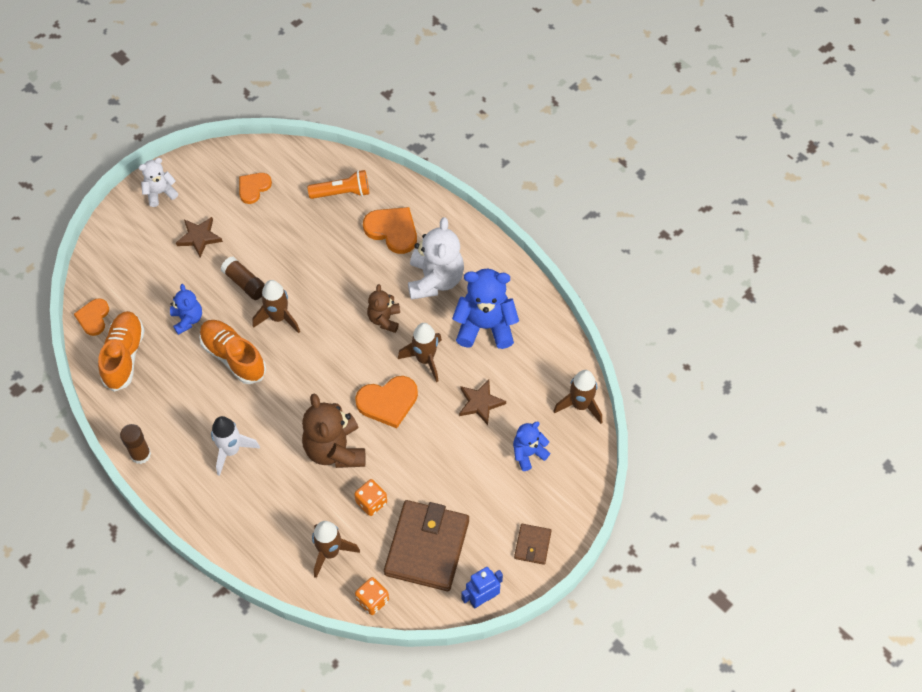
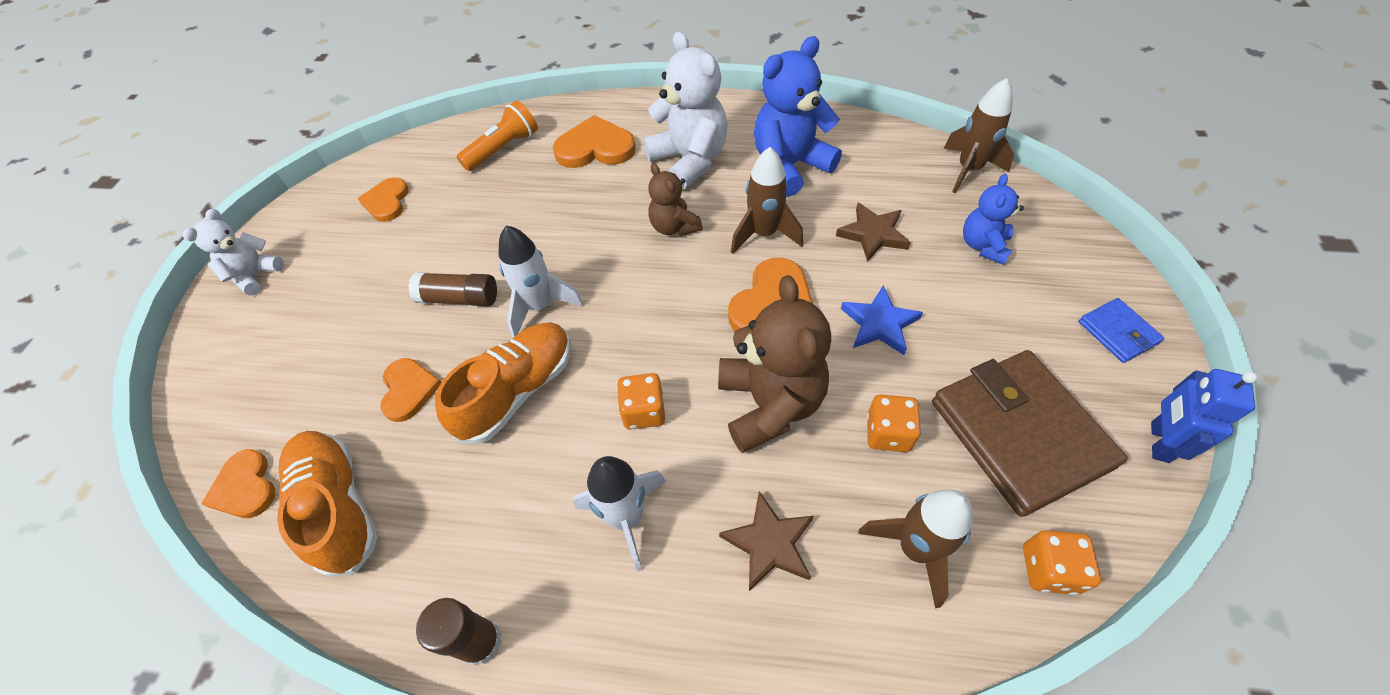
camera: 35 degrees left, 5 degrees down
(187, 319) = (409, 390): blue teddy bear -> orange heart
(199, 237) = (351, 289): brown star -> brown star (769, 543)
(233, 357) = (518, 391): orange shoe -> orange shoe turned 120 degrees clockwise
(278, 317) = (540, 306): brown rocket -> white rocket
(278, 410) = (643, 411): none -> orange dice
(335, 449) = (769, 404): brown teddy bear -> brown teddy bear turned 135 degrees counterclockwise
(426, 452) = (879, 323): none -> blue star
(532, 545) = (1117, 332): brown wallet -> blue wallet

